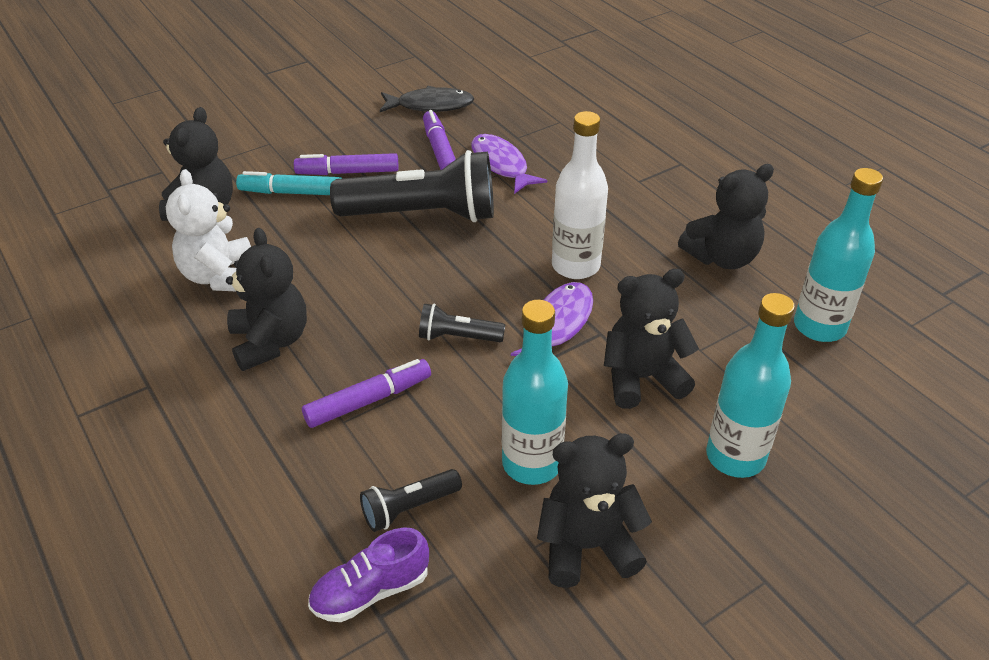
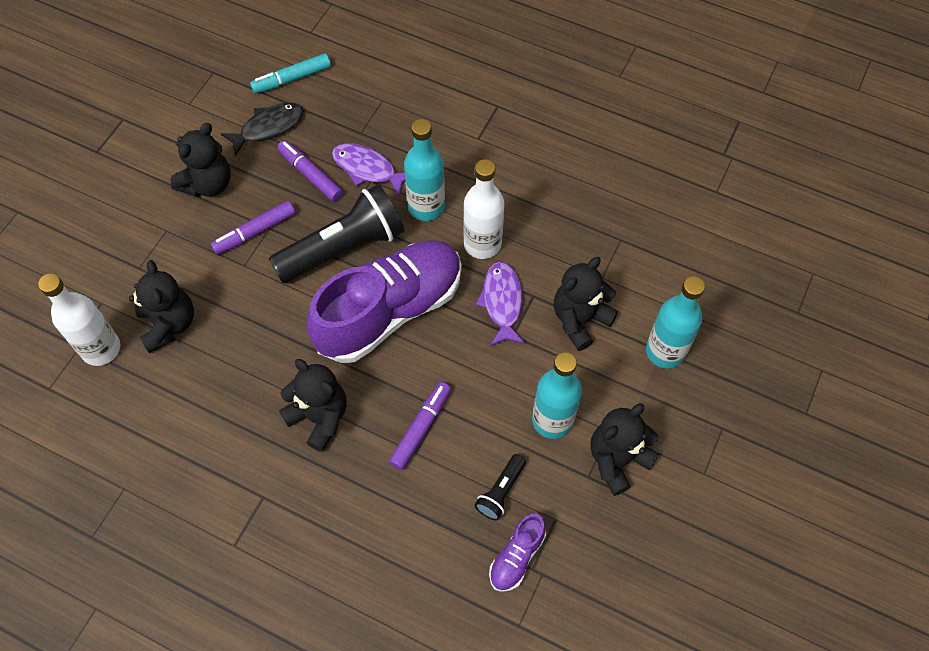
camera: 30 degrees left, 20 degrees up
(126, 203) = (101, 349): none -> white bottle
(219, 276) = (236, 380): white teddy bear -> none
(292, 192) = (227, 273): turquoise marker -> turquoise marker (292, 79)
(425, 283) = (389, 311): none -> purple shoe
(458, 337) = (443, 347): black flashlight -> none
(722, 257) = (574, 188): black teddy bear -> black teddy bear (208, 184)
(819, 327) = (664, 221): turquoise bottle -> turquoise bottle (426, 207)

